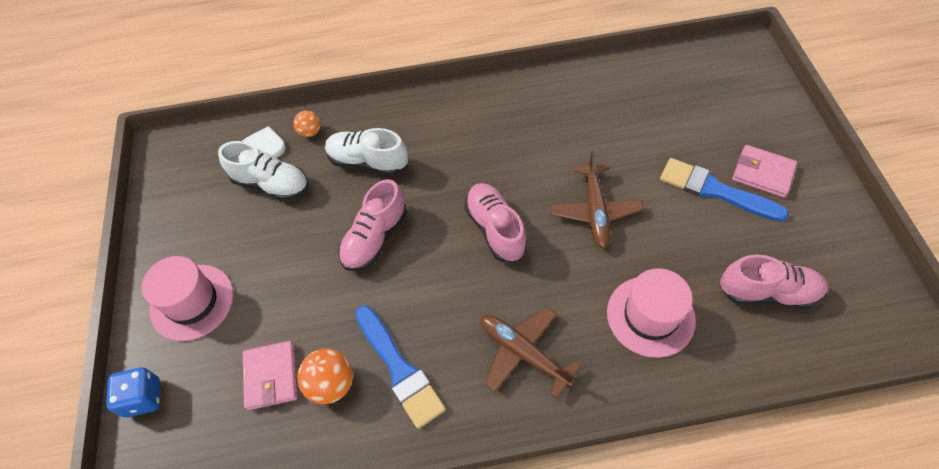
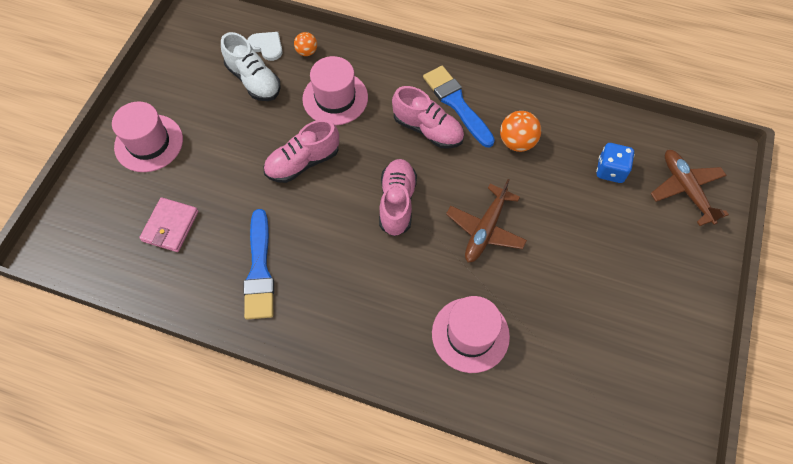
camera: 25 degrees right, 5 degrees up
(143, 398) = (81, 195): blue dice -> blue dice (610, 170)
(331, 384) = (207, 254): orange ball -> orange ball (517, 142)
(368, 162) = (335, 98): white shoe -> pink hat
(523, 353) = (355, 308): brown plane -> brown plane (686, 190)
(715, 190) = (598, 264): blue brush -> blue brush (456, 104)
(762, 173) = (650, 272): pink wallet -> none
(767, 292) = (579, 368): pink shoe -> pink shoe (428, 129)

